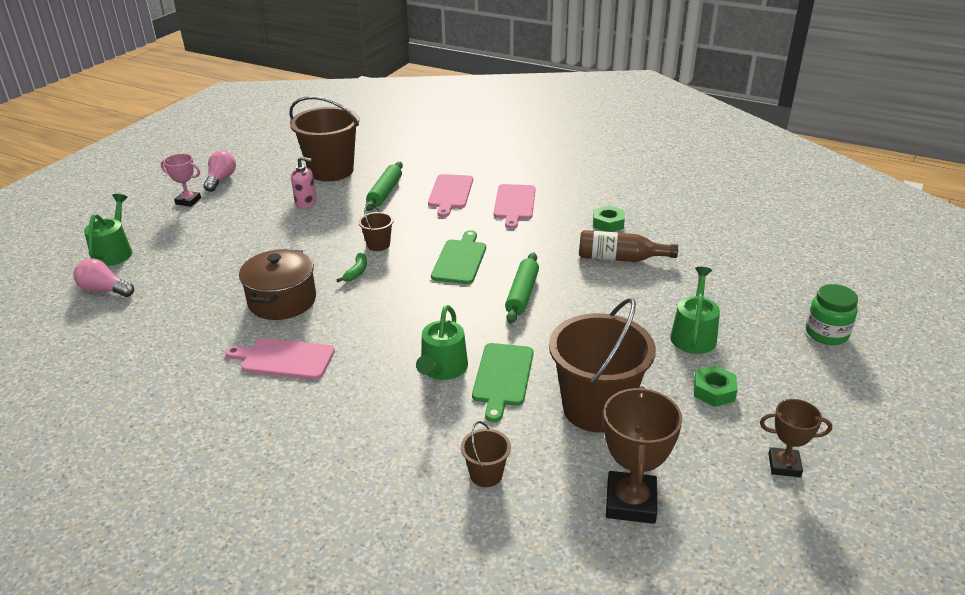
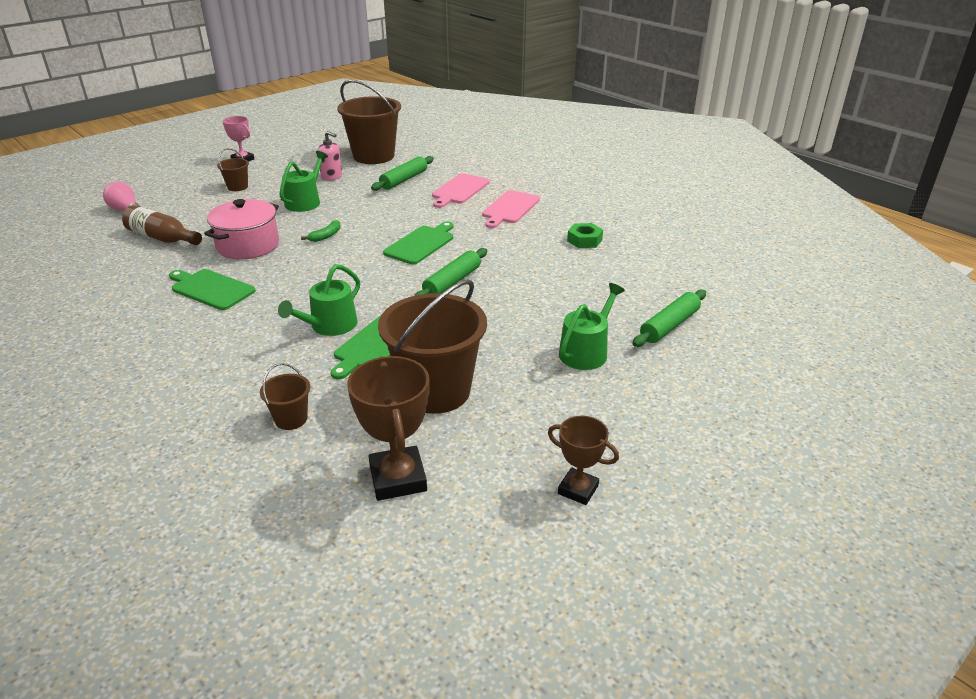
camera: 20 degrees right, 0 degrees up
(114, 252) = (157, 186): green watering can -> green watering can (305, 202)
(221, 179) = (281, 148): pink light bulb -> none
(282, 301) = (248, 245): brown pot -> pink pot
(284, 359) = (211, 289): pink cutting board -> green cutting board
(378, 245) = (362, 219): brown bucket -> brown bucket (237, 187)
(620, 258) = (570, 272): brown bottle -> brown bottle (162, 238)
(631, 502) = (398, 478): brown trophy -> brown trophy turned 45 degrees counterclockwise
(713, 391) = (563, 405): green nut -> none
(742, 292) = (669, 326): none -> green rolling pin
(826, 333) = (730, 382): green jar -> none

